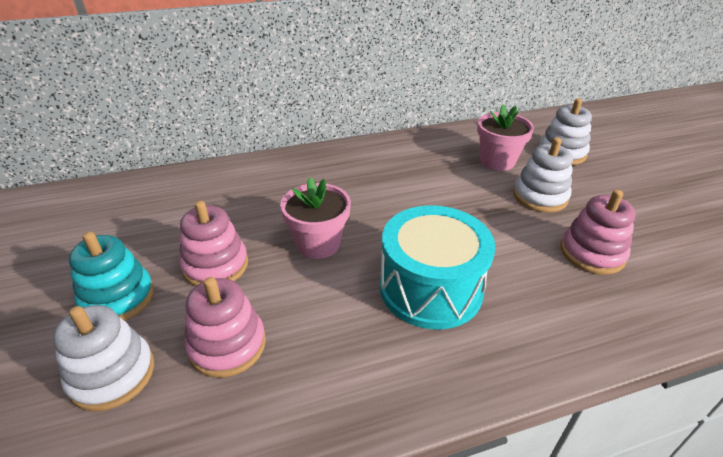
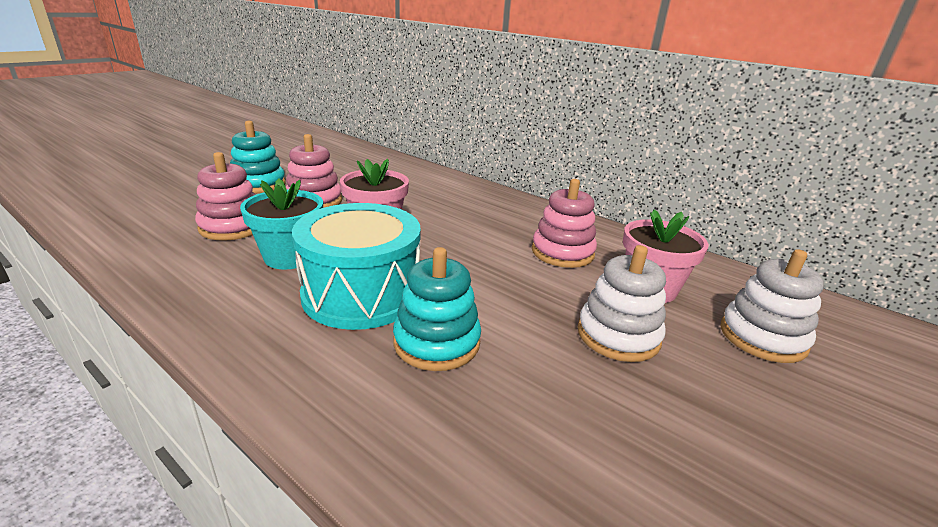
camera: 55 degrees right, 10 degrees down
(112, 375) = (189, 203): white stacking toy -> none
(335, 315) = (290, 257): none -> turquoise flower pot
(515, 272) = (436, 342): none -> turquoise stacking toy
(592, 253) = (541, 404): pink stacking toy -> pink stacking toy (562, 252)

